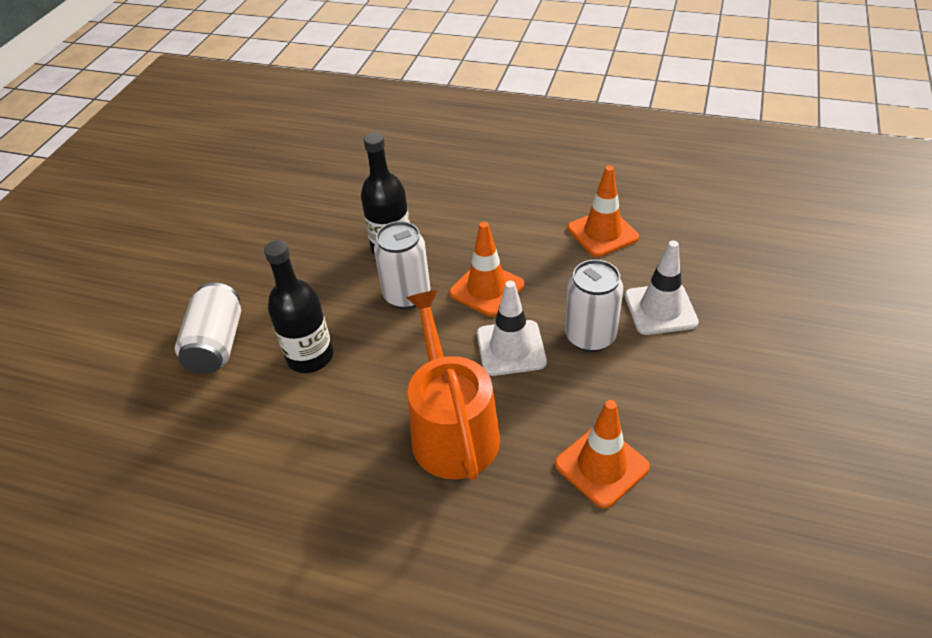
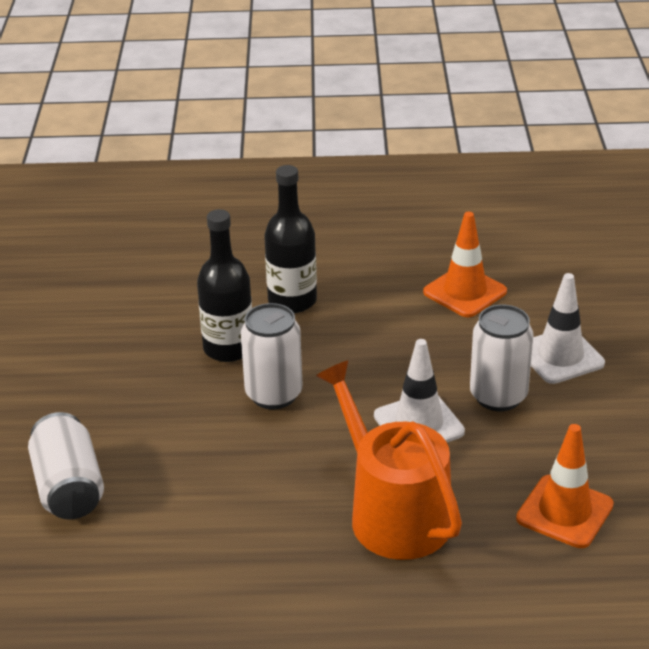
camera: 20 degrees left, 10 degrees down
(310, 356) = (192, 478): black bottle -> black bottle (292, 301)
(486, 289) = (362, 371): orange traffic cone -> none

